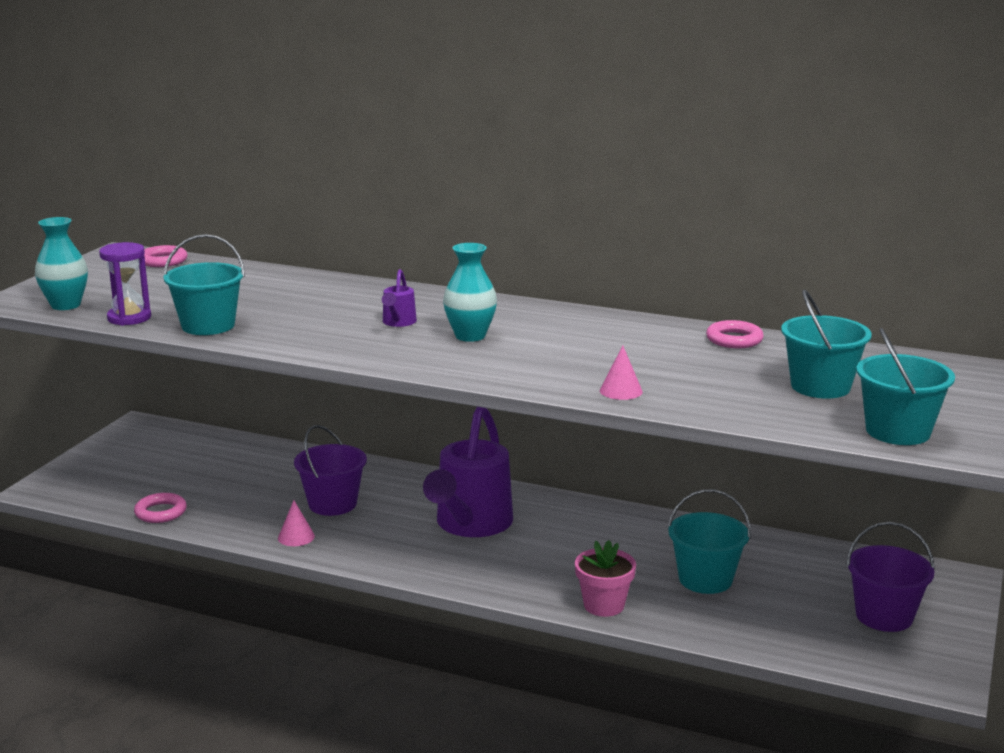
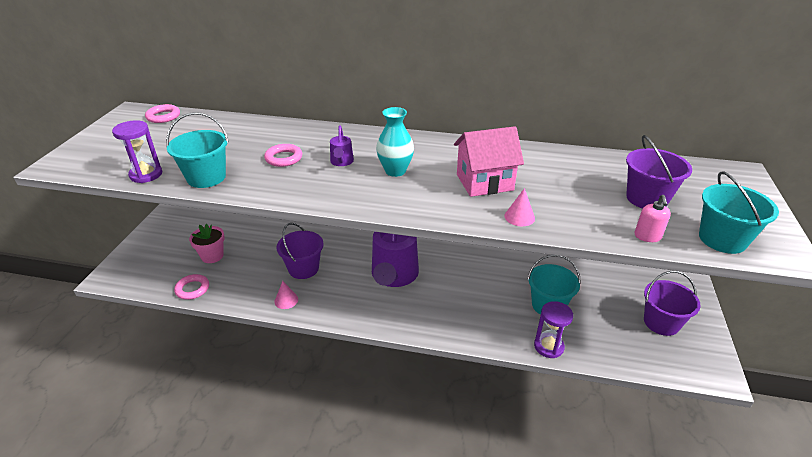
camera: 10 degrees left, 15 degrees up
(65, 305) = (96, 166): turquoise vase -> none
(592, 355) = (484, 182): none -> pink house
(604, 605) = (495, 336): pink flower pot -> pink flower pot (212, 256)
(683, 624) = (548, 346): none -> purple hourglass
(734, 339) = (568, 158): pink ring -> pink ring (284, 158)
(790, 421) = (647, 236): none -> pink soap dispenser
(820, 386) = (647, 198): turquoise bucket -> purple bucket

